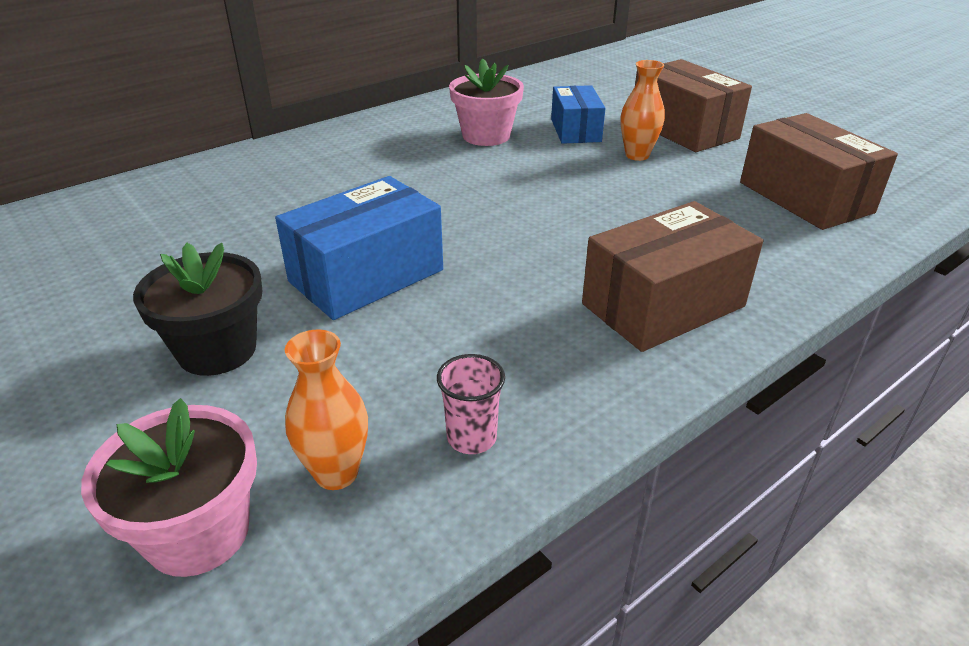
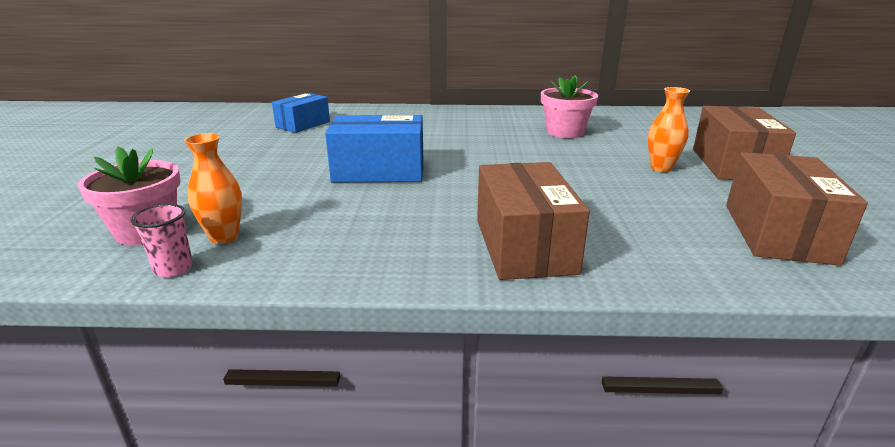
camera: 40 degrees right, 10 degrees down
(217, 350) = (267, 175): black flower pot -> none
(471, 438) = (300, 253): pink cup -> pink cup (173, 269)
(575, 130) = (636, 144): blue box -> blue box (303, 124)
(663, 305) = (524, 246): brown box -> brown box turned 75 degrees clockwise

